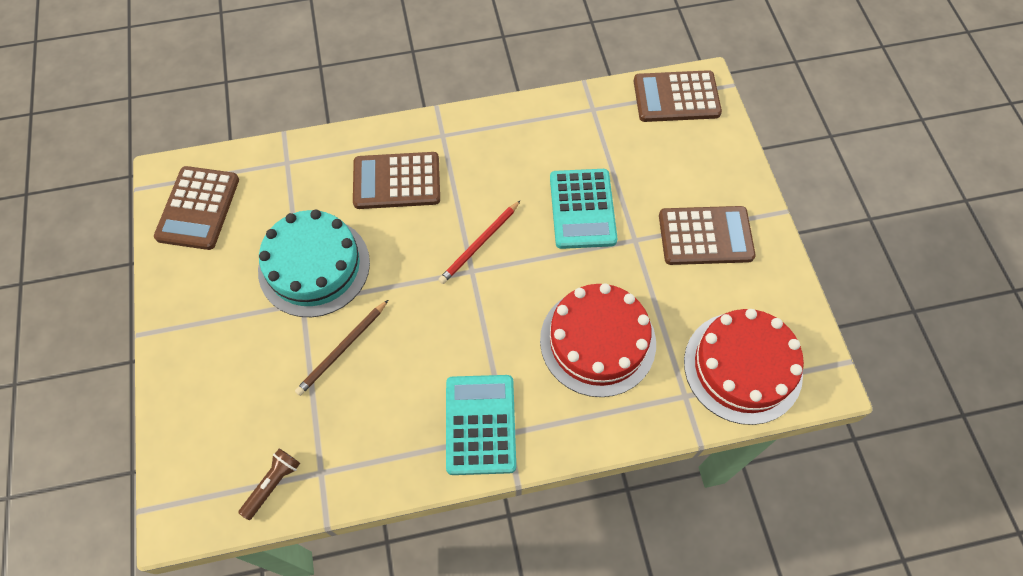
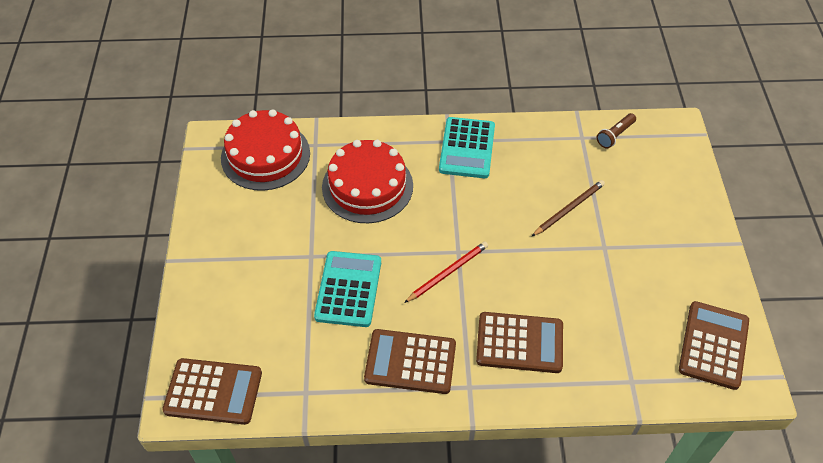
camera: 170 degrees left, 10 degrees down
(314, 266) = (596, 275): turquoise cake -> none
(705, 236) = (249, 249): brown calculator -> brown calculator (410, 362)

